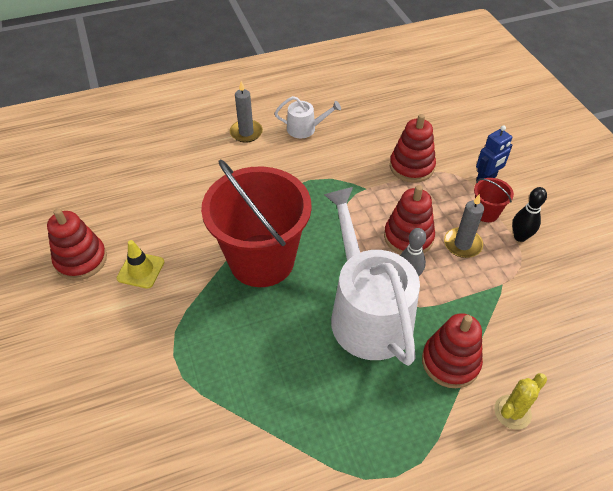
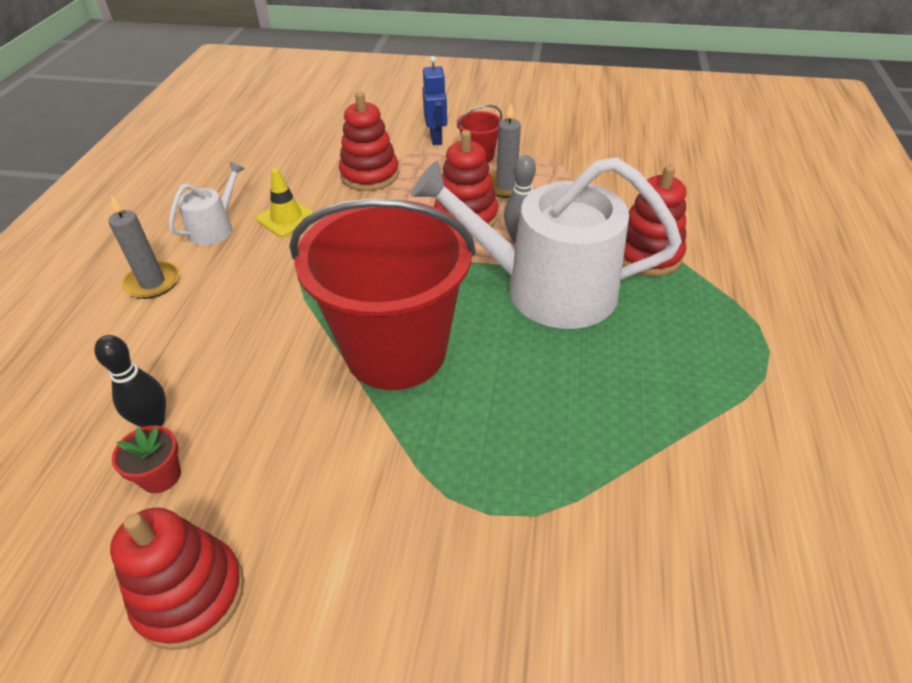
camera: 60 degrees left, 5 degrees down
(132, 213) = (161, 476): none -> red flower pot
(141, 270) = (293, 504): yellow traffic cone -> yellow traffic cone (287, 218)
(512, 412) = (724, 240): yellow cactus -> none
(520, 237) = (526, 150): black bowling pin -> black bowling pin (153, 421)

